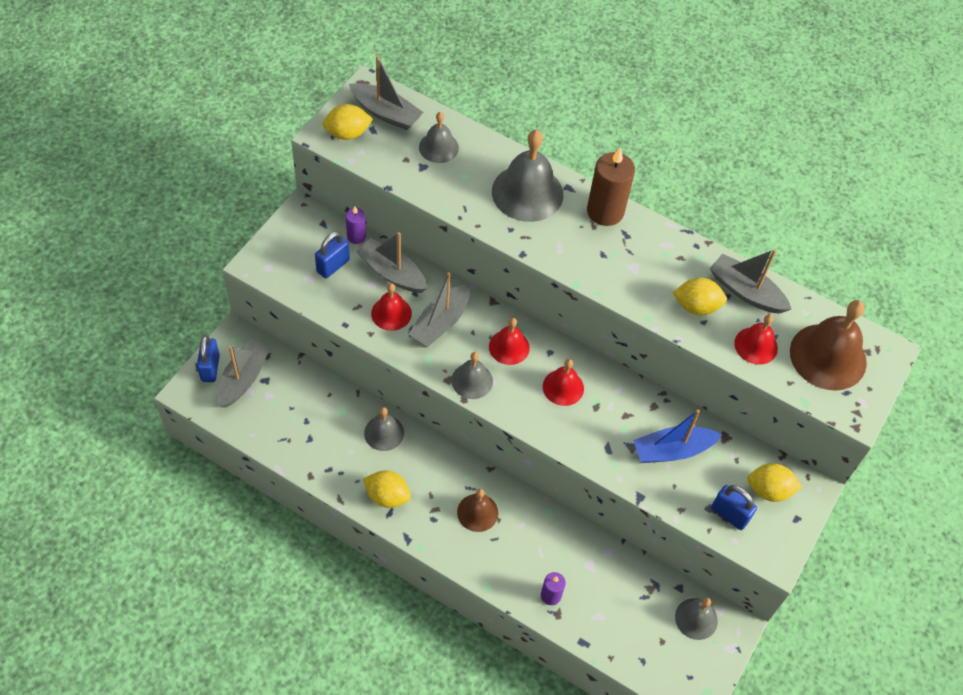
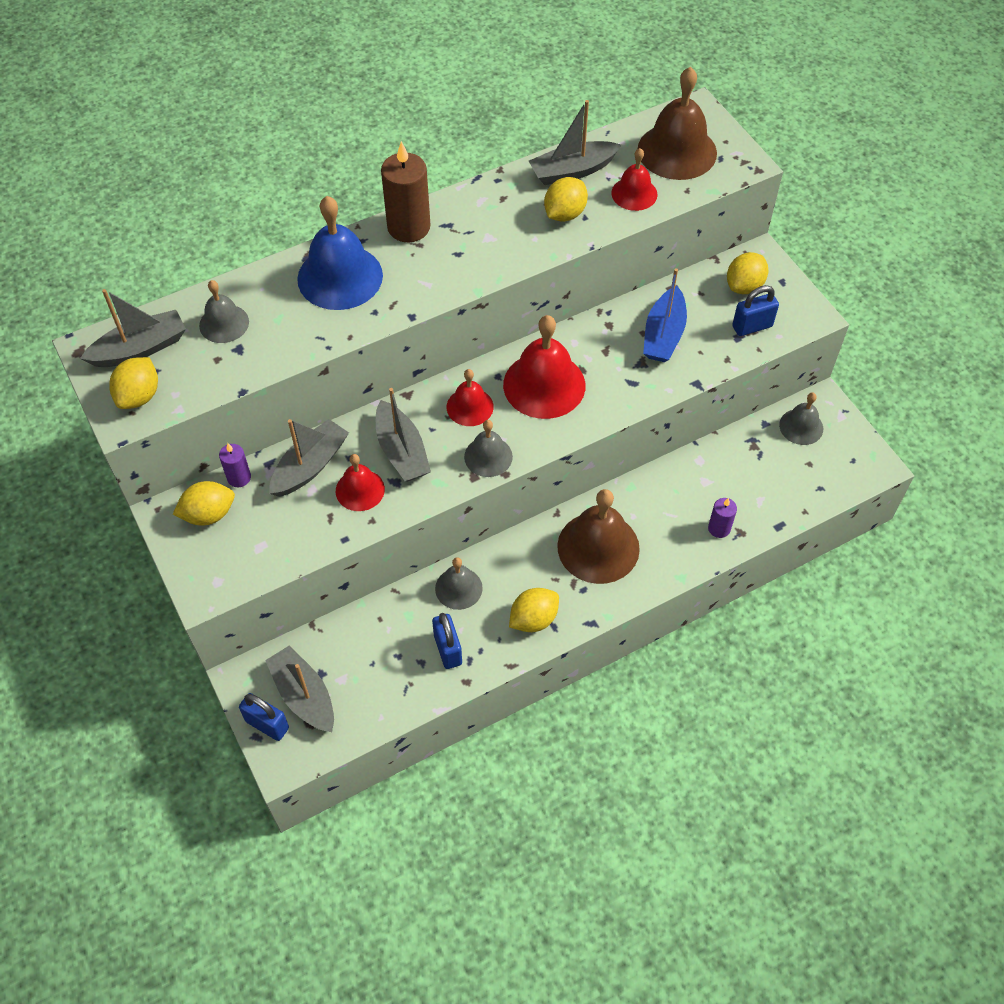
camera: 55 degrees left, 0 degrees up
(316, 235) = (208, 514): none -> yellow lemon
(333, 266) = (261, 517): blue padlock -> blue padlock (448, 649)
(392, 273) = (310, 466): grey boat -> grey boat turned 150 degrees clockwise
(477, 512) = (598, 547): brown bell -> brown bell, size x1.77
(527, 193) = (340, 277): grey bell -> blue bell
(563, 387) = (544, 385): red bell -> red bell, size x1.77

